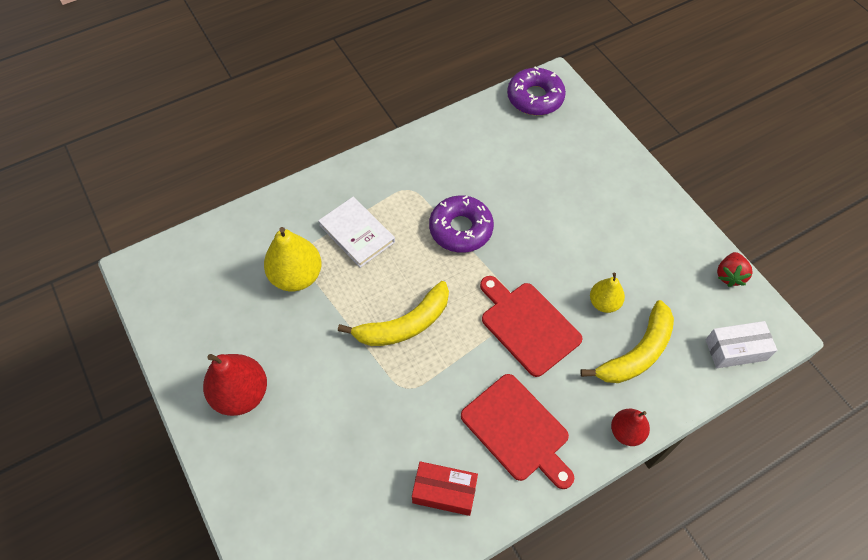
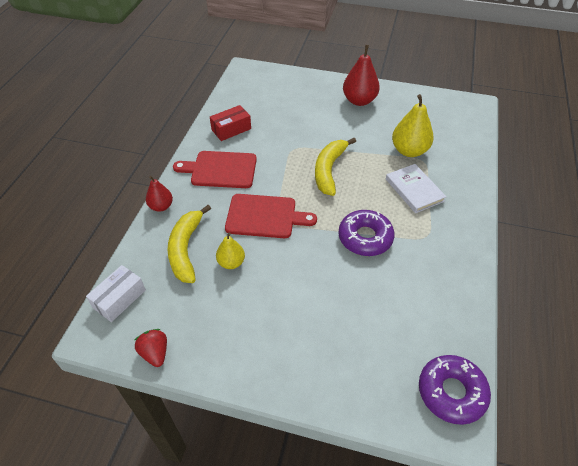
camera: 135 degrees right, 10 degrees down
(357, 233) = (414, 190): white book -> white book turned 60 degrees clockwise

